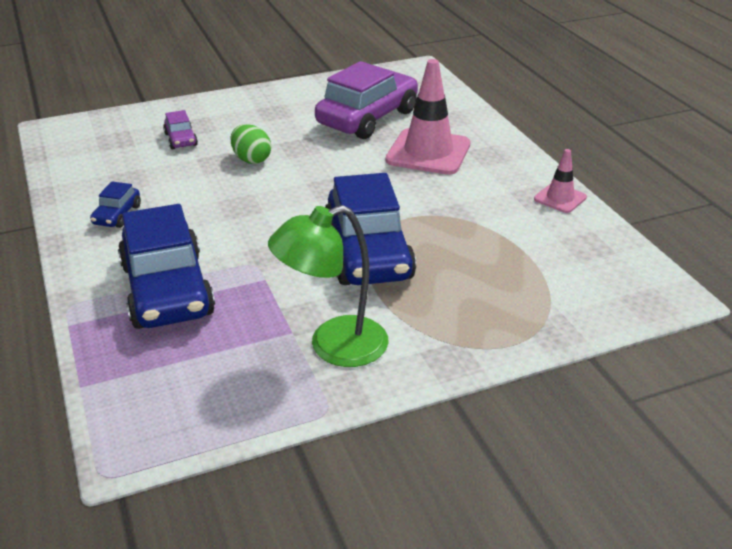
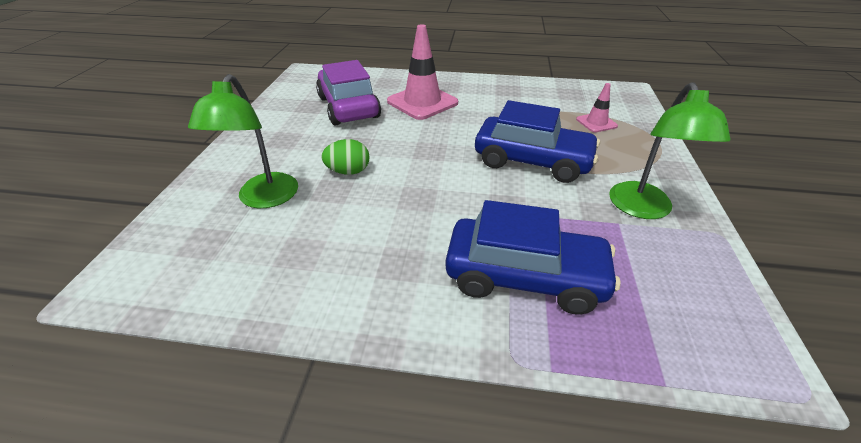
camera: 60 degrees left, 5 degrees up
(117, 215) = (363, 278): blue car -> none
(181, 139) = (264, 199): purple car -> green lamp
(560, 198) = (516, 84): pink traffic cone -> pink traffic cone (596, 123)

